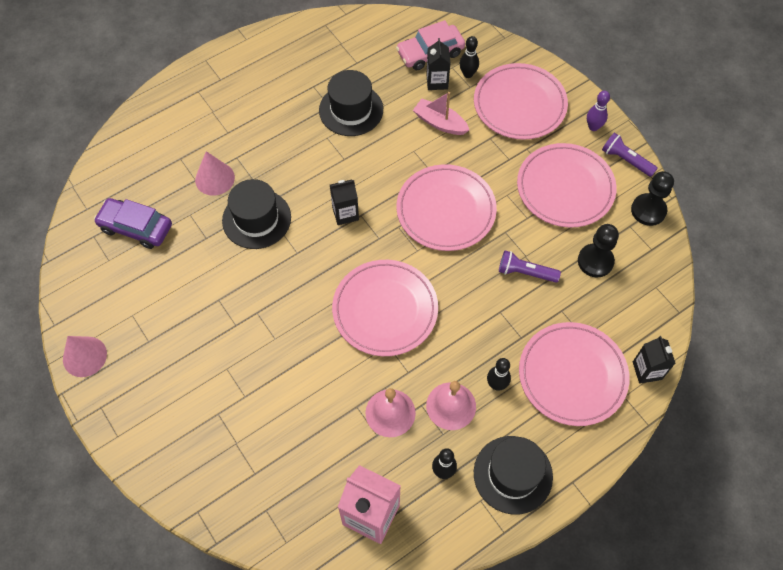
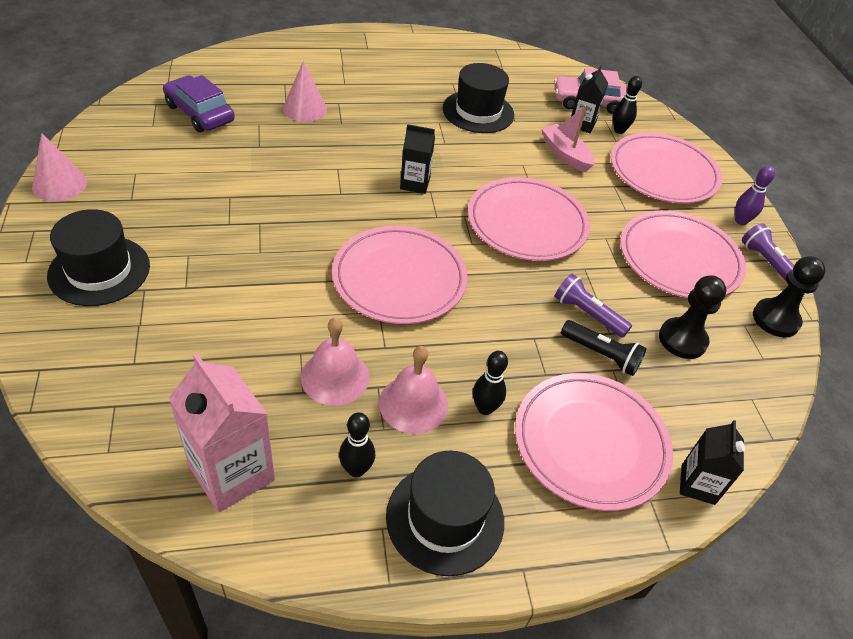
camera: 20 degrees right, 15 degrees down
(256, 219) = (320, 152): black hat -> black hat (99, 270)
(549, 302) = (601, 355): none -> black flashlight

